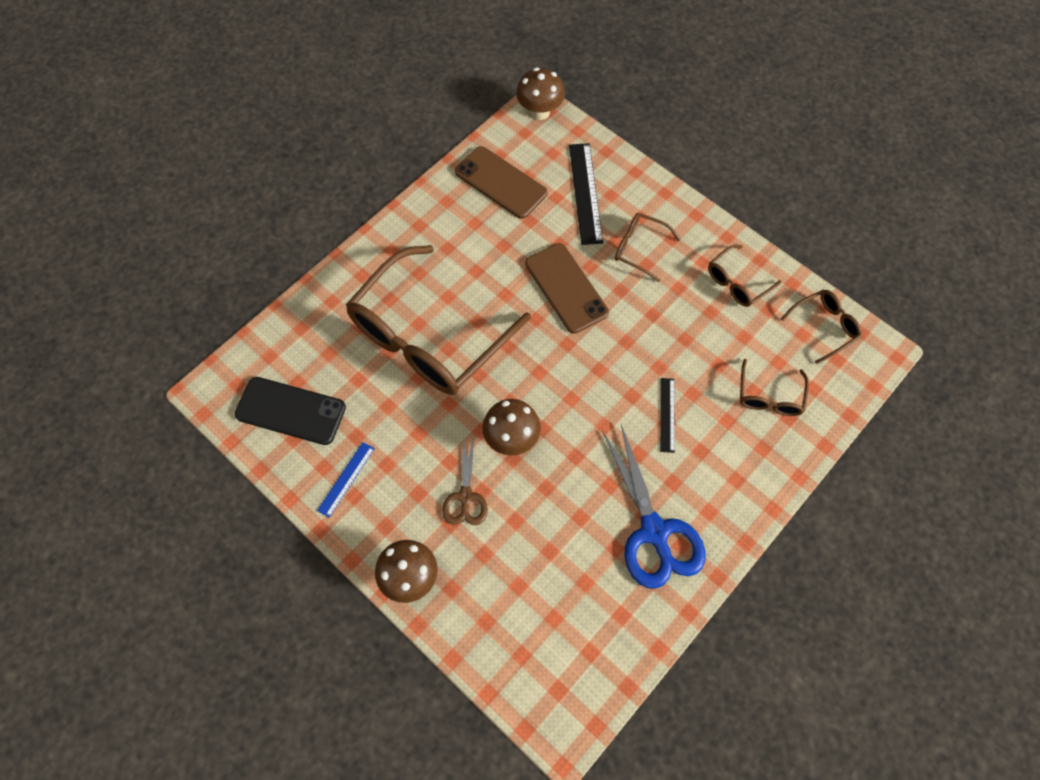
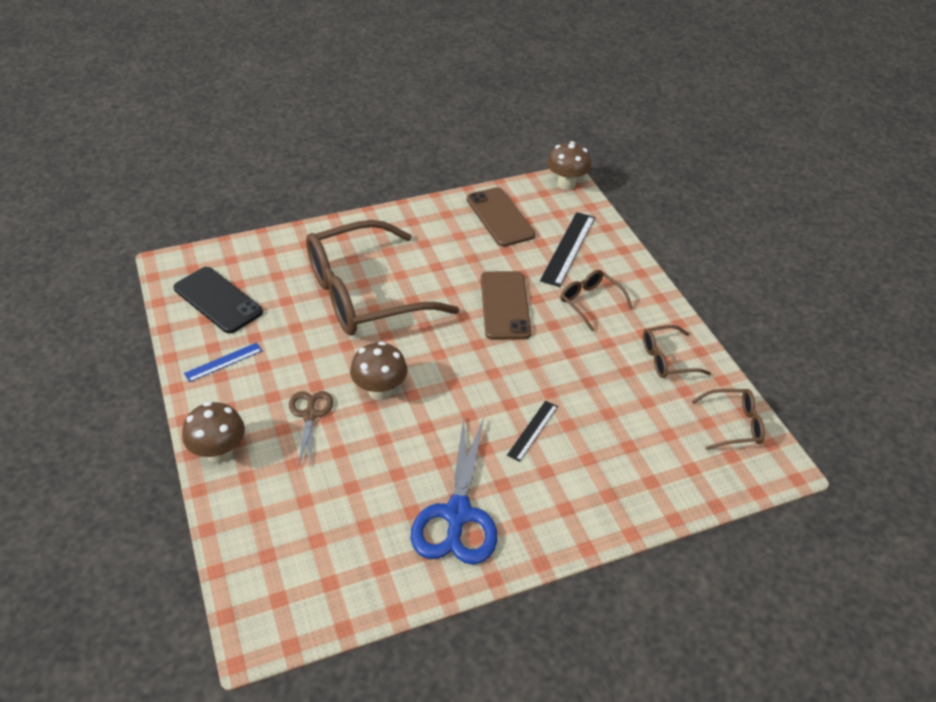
camera: 25 degrees right, 20 degrees down
(465, 496) = (310, 415): brown scissors -> brown scissors turned 150 degrees clockwise
(769, 396) = (642, 457): brown glasses -> none

